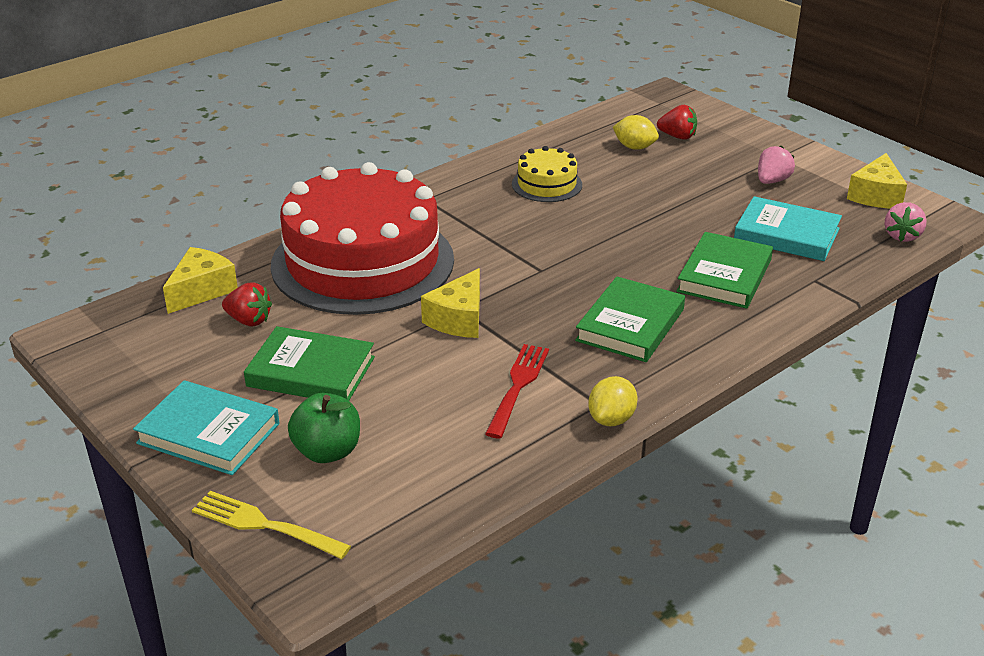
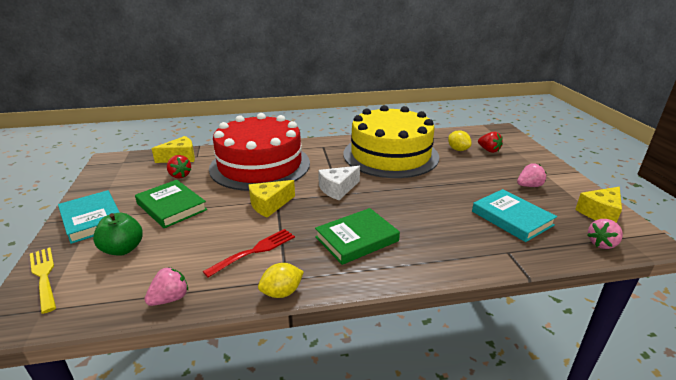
camera: 30 degrees right, 5 degrees down
(484, 479) = (170, 299): none -> pink strawberry
(529, 264) = (338, 189): none -> white cheese
(547, 184) = (390, 155): yellow cake -> yellow cake, size x2.34
(724, 276) = (446, 230): green book -> none

